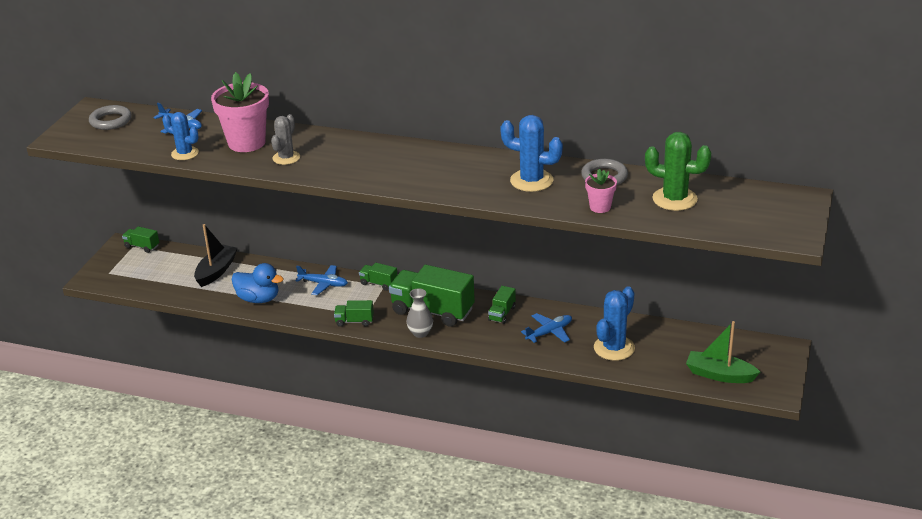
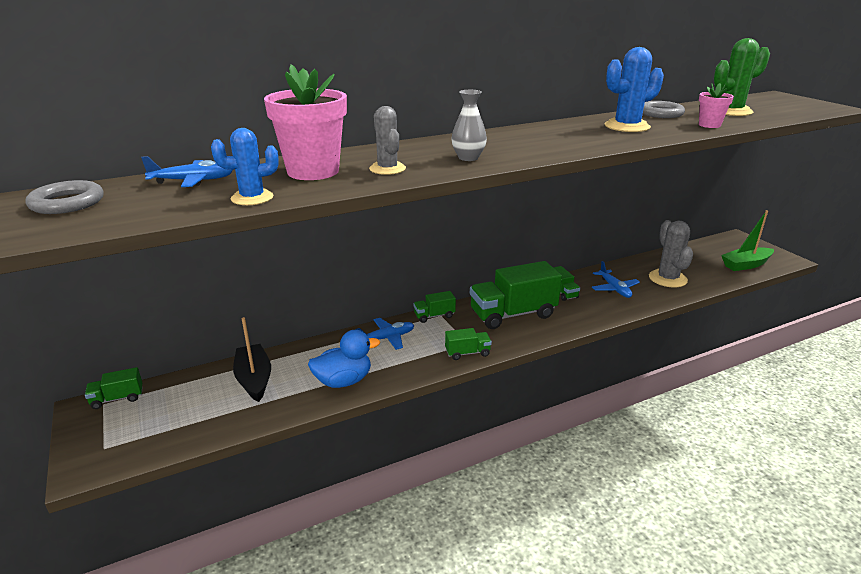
camera: 45 degrees left, 5 degrees down
(354, 321) = (467, 353): green truck -> green truck turned 150 degrees counterclockwise
(420, 333) = (535, 334): grey vase -> grey vase (468, 158)
(549, 332) = (614, 289): blue plane -> blue plane turned 150 degrees clockwise
(614, 348) = (667, 279): blue cactus -> grey cactus

